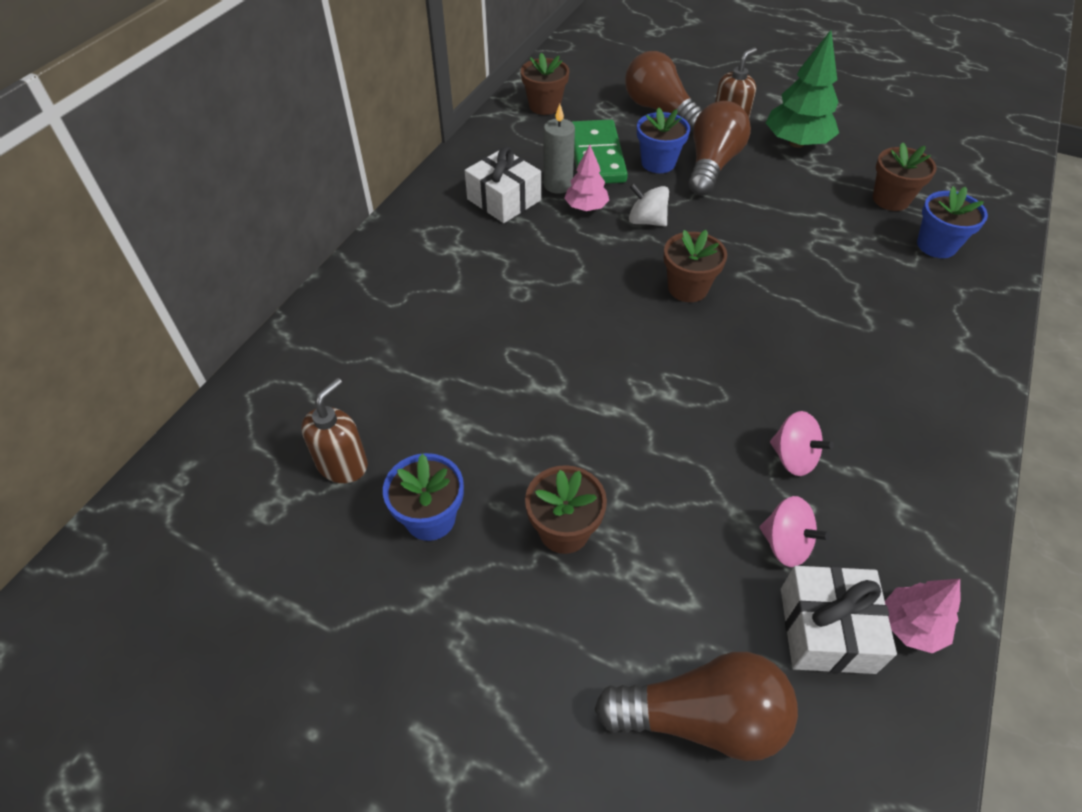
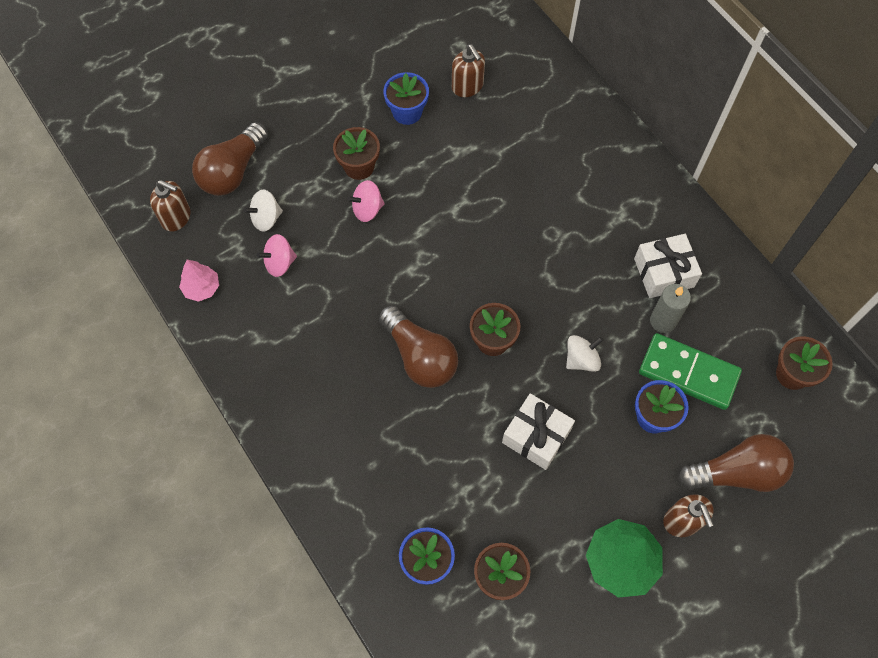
camera: 120 degrees right, 15 degrees up
(586, 207) = (622, 326): pink tree -> none
(712, 165) = (627, 460): brown light bulb -> brown light bulb (420, 356)
(738, 607) = (266, 218): none -> white spinning top
(793, 457) = (323, 306): pink spinning top -> pink spinning top (367, 209)
(826, 629) = (228, 248): white gift -> white gift (536, 436)
(850, 755) = (176, 217): none -> brown soap dispenser

